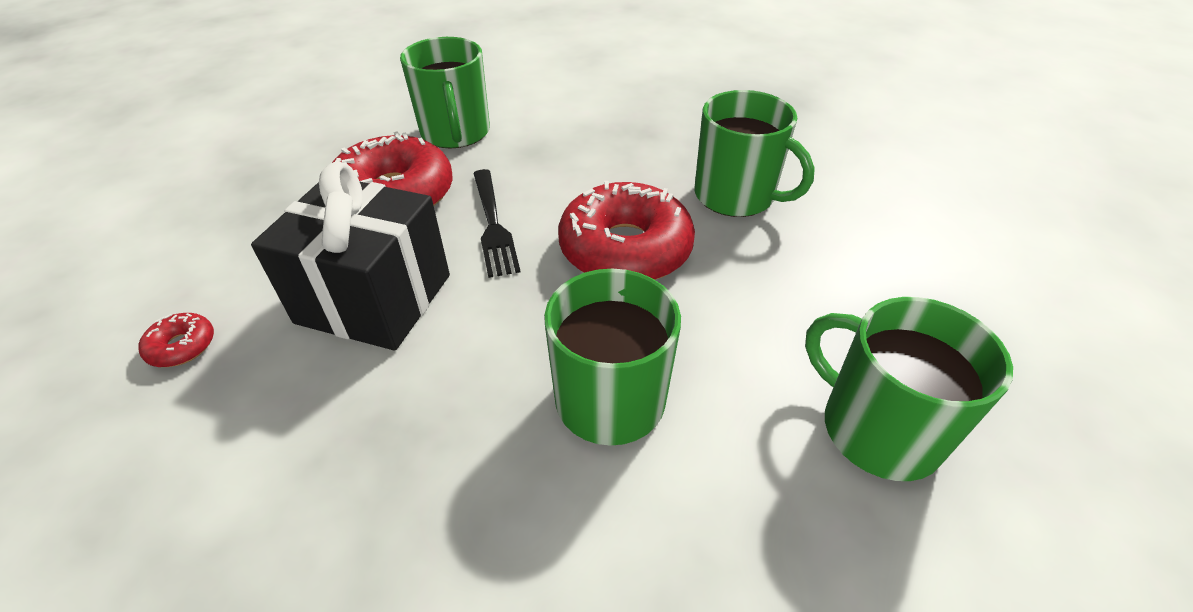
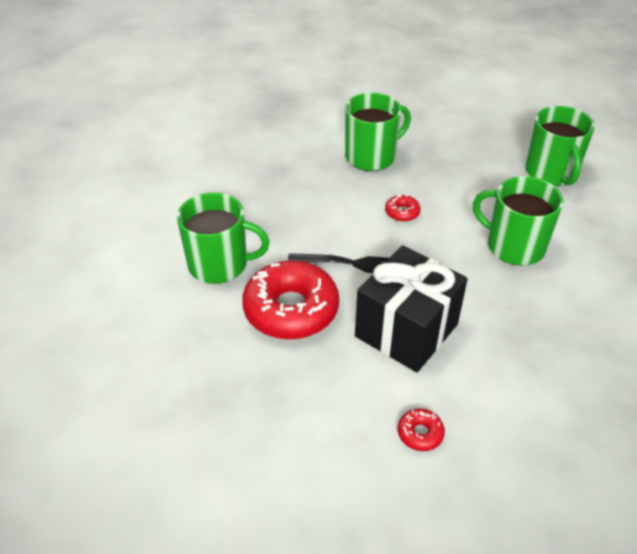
camera: 70 degrees left, 0 degrees up
(625, 249) = (402, 212): red donut -> red donut, size x0.42
(877, 429) = (551, 173): green mug -> green mug turned 75 degrees counterclockwise

